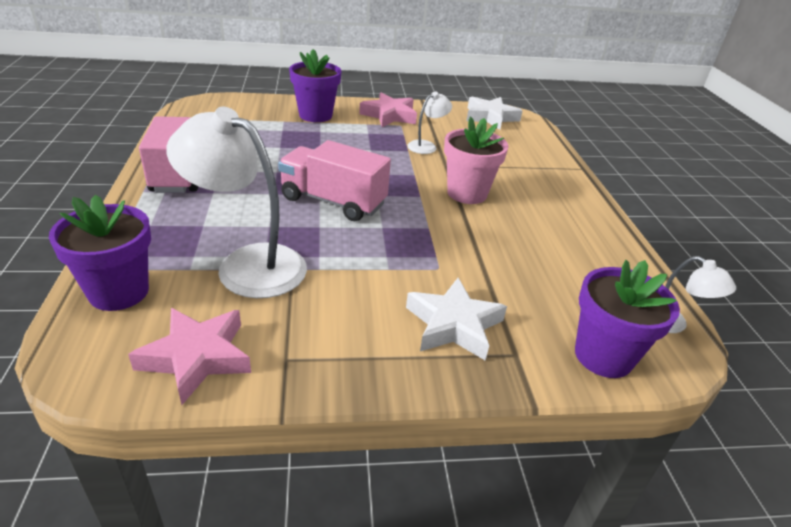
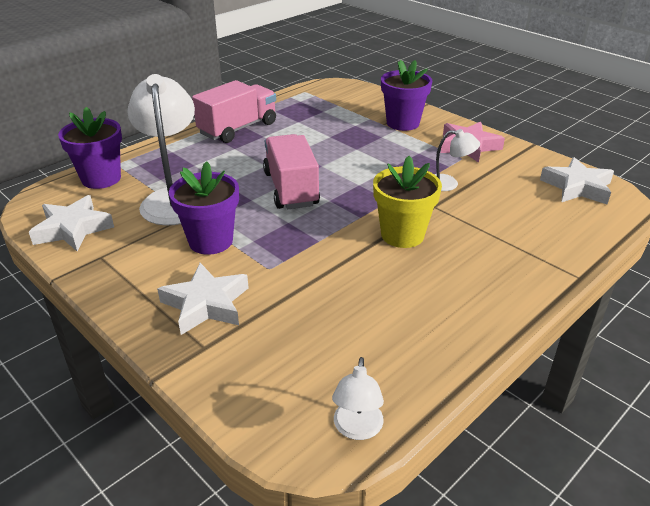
camera: 55 degrees right, 0 degrees up
(197, 357) = (73, 229): pink star -> white star
(467, 193) = (402, 235): pink flower pot -> yellow flower pot
(603, 356) = (253, 396): purple flower pot -> purple flower pot (211, 241)

